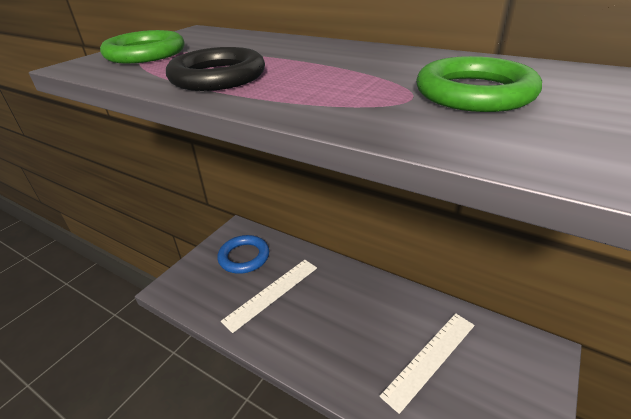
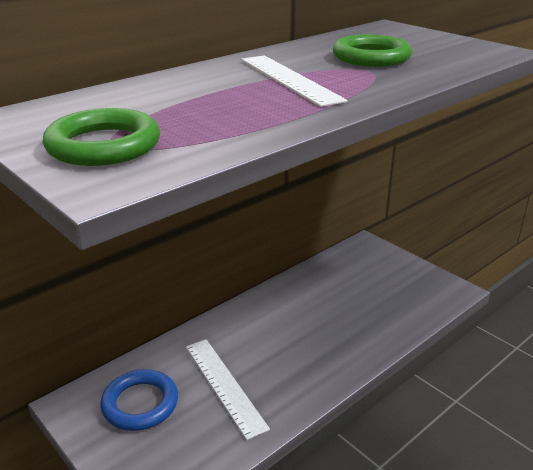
camera: 75 degrees left, 5 degrees down
(218, 77) = (258, 114): black ring -> none
(430, 358) = (353, 298): white ruler -> white ruler (289, 79)

